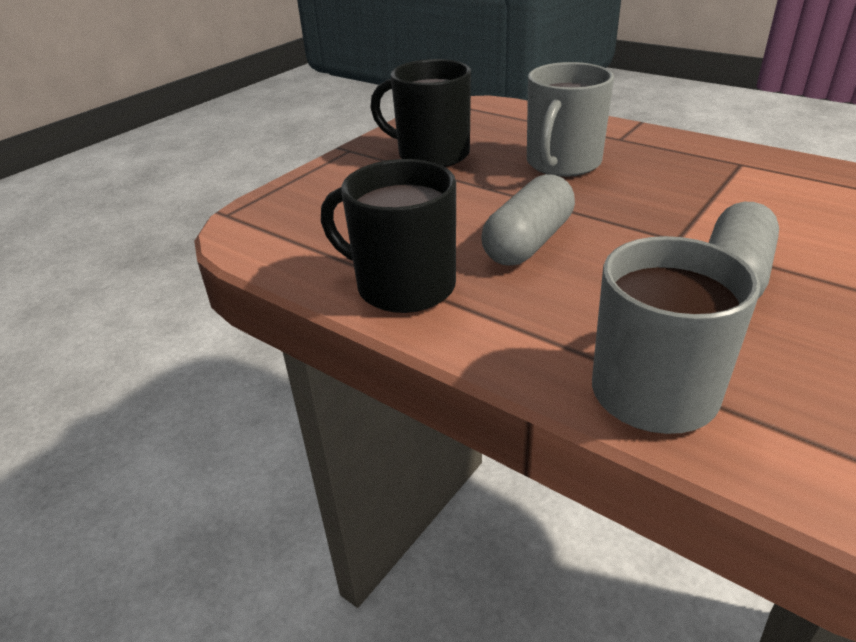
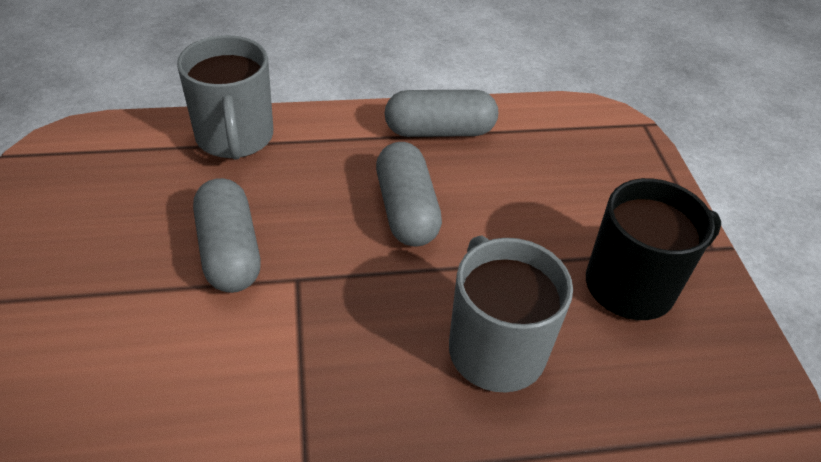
camera: 130 degrees right, 10 degrees up
(403, 286) = (439, 131): black mug -> grey capsule

